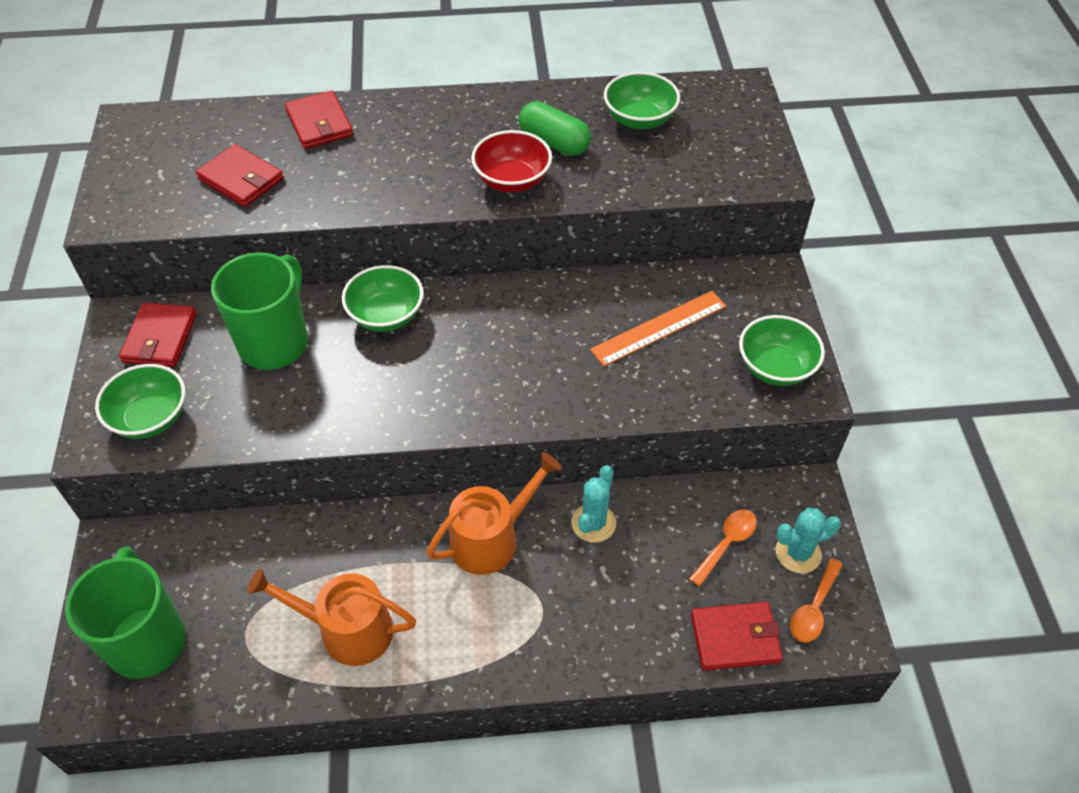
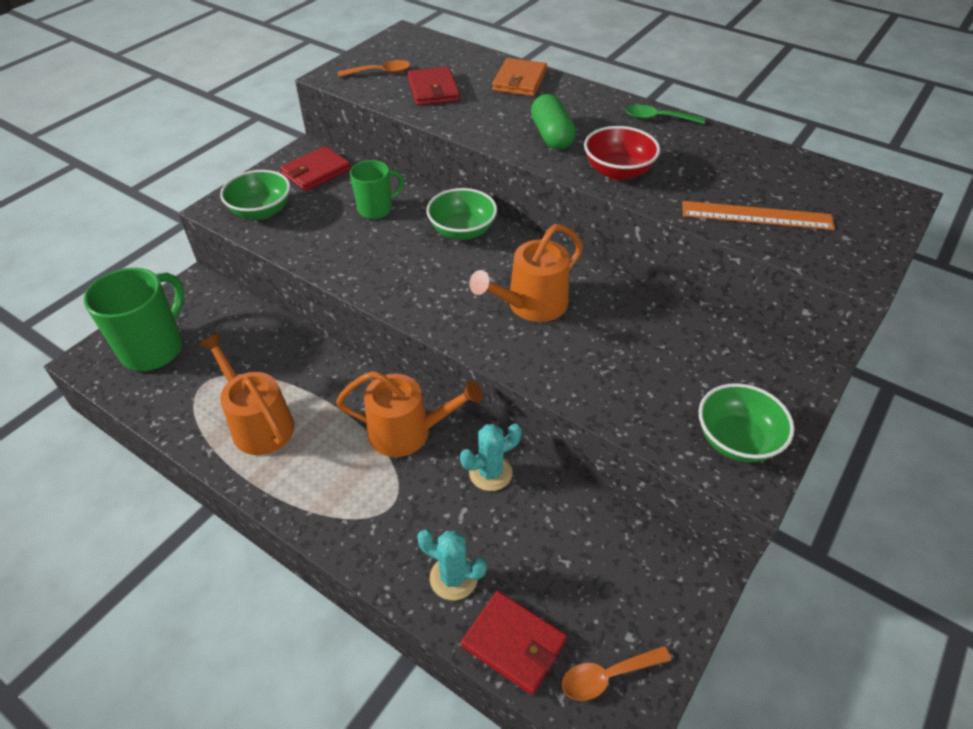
camera: 40 degrees right, 5 degrees down
(275, 342) = (376, 209): green mug -> green mug, size x0.60
(319, 123) = (519, 81): red wallet -> orange wallet
(491, 103) = (657, 118): none -> green spoon
(521, 351) = (531, 304): none -> orange watering can
(554, 142) = (680, 162): green capsule -> green capsule (551, 136)
(639, 119) = (772, 178): green bowl -> none
(659, 328) = (659, 350): orange ruler -> orange ruler (756, 216)
(726, 543) = (581, 564): orange spoon -> orange spoon (380, 72)
(798, 553) = (638, 619): turquoise cactus -> turquoise cactus (453, 578)

